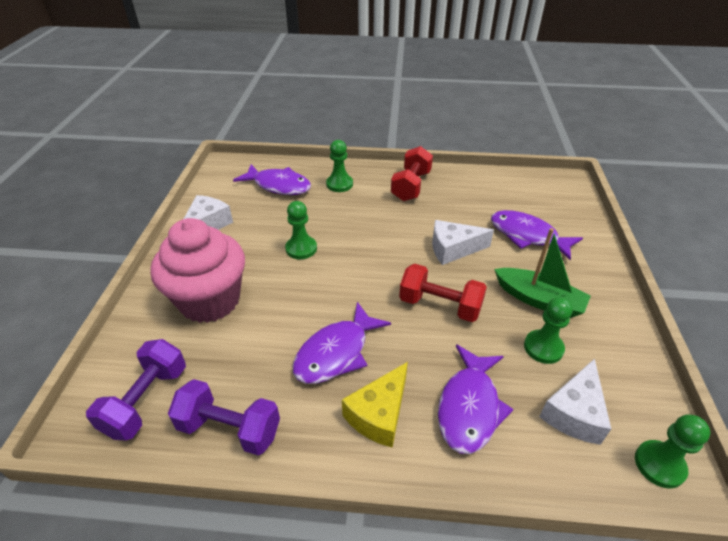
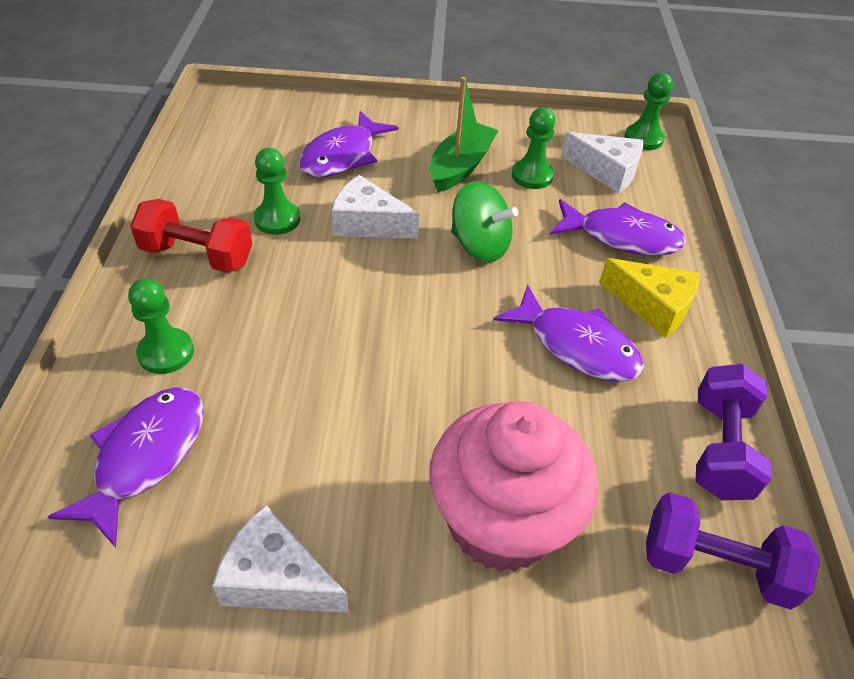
camera: 95 degrees left, 5 degrees up
(301, 248) = (362, 400): green pawn -> green pawn (277, 219)
(440, 305) = (479, 246): red dumbbell -> green spinning top
(453, 249) = (368, 223): white cheese -> white cheese turned 120 degrees clockwise

